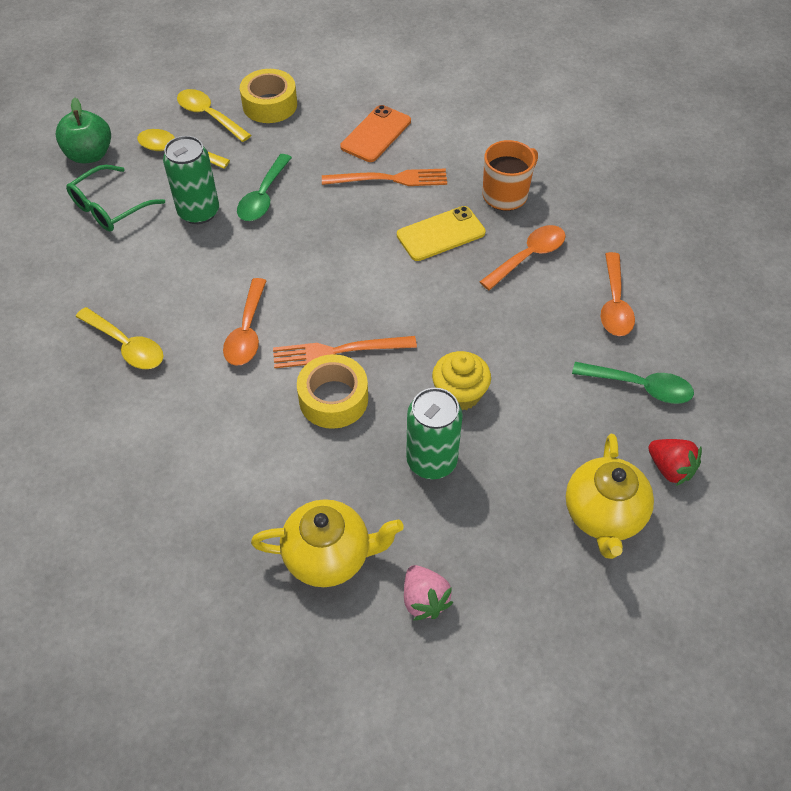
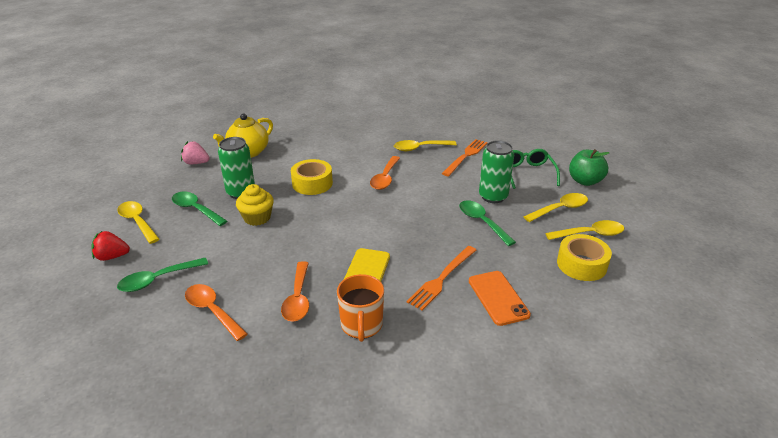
camera: 130 degrees right, 20 degrees down
(247, 332) = (385, 178): orange spoon -> orange spoon turned 120 degrees counterclockwise
(339, 351) = (336, 197): orange fork -> orange fork (465, 156)
(515, 476) = (195, 209): none -> green spoon
(603, 515) = (137, 222): yellow teapot -> yellow spoon

